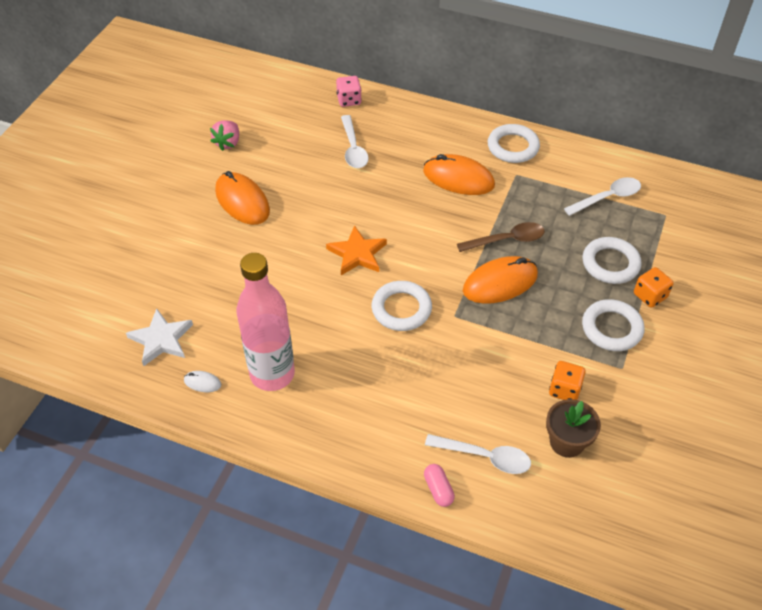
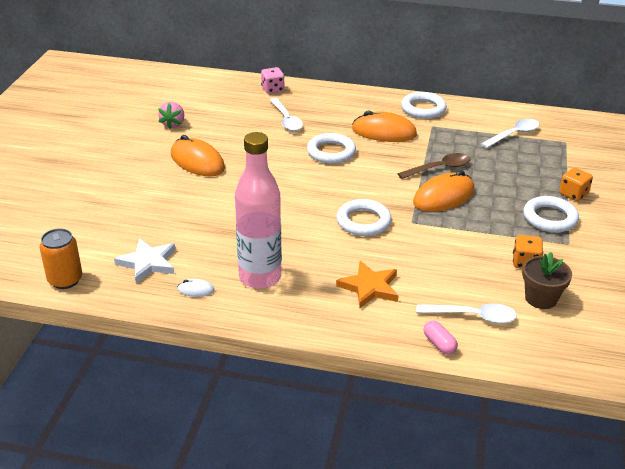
camera: 10 degrees left, 15 degrees down
(74, 352) = (65, 280): none -> orange can
(357, 254) = (312, 188): orange star -> orange star (369, 287)
(610, 263) = (532, 176): white ring -> white ring (331, 152)

